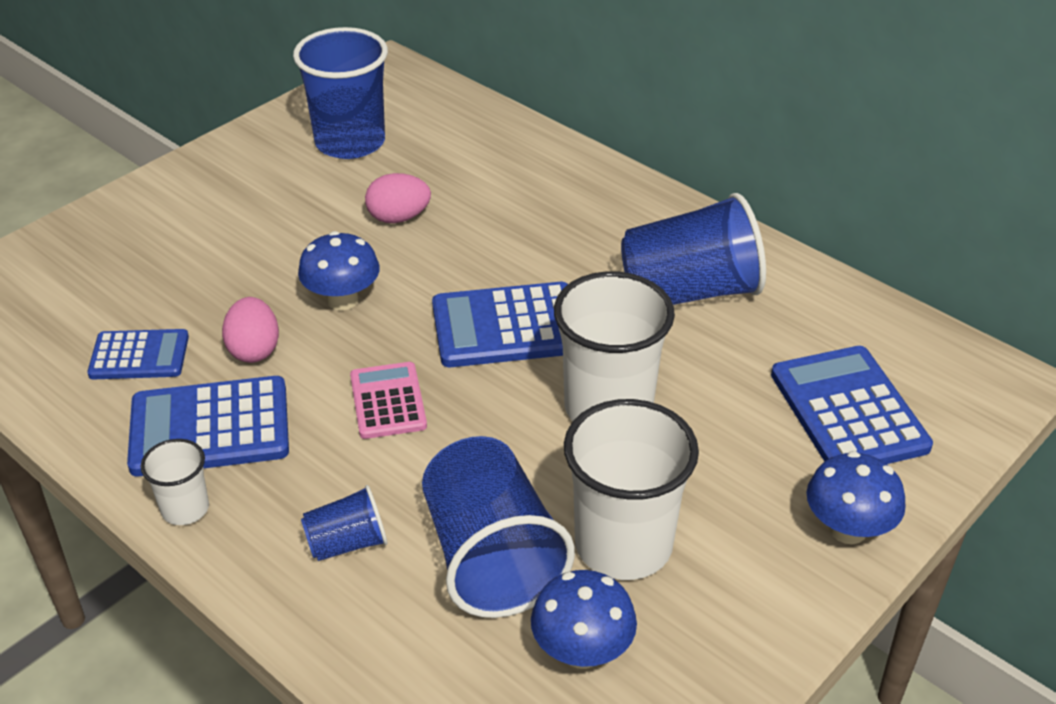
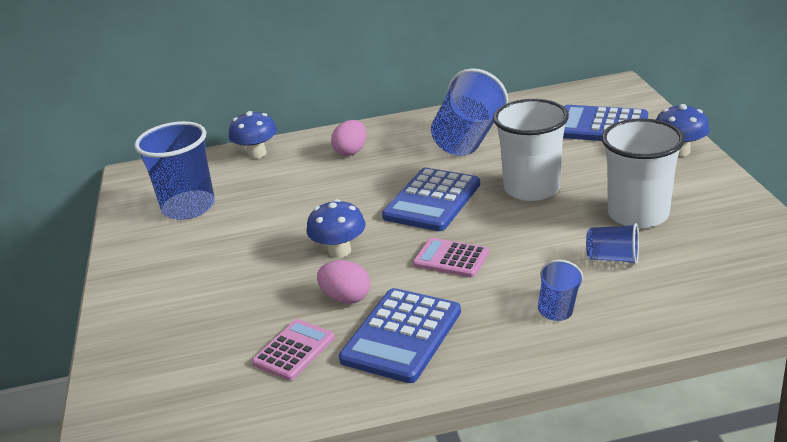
camera: 50 degrees left, 10 degrees down
(139, 356) = (294, 350): blue calculator -> pink calculator
(185, 508) = (468, 365): white cup -> none
(398, 218) = (288, 210): pink egg -> pink egg (351, 151)
(491, 557) = (613, 258): blue cup -> blue cup, size x0.50
(582, 651) = (704, 249): blue mushroom -> blue mushroom (257, 153)

